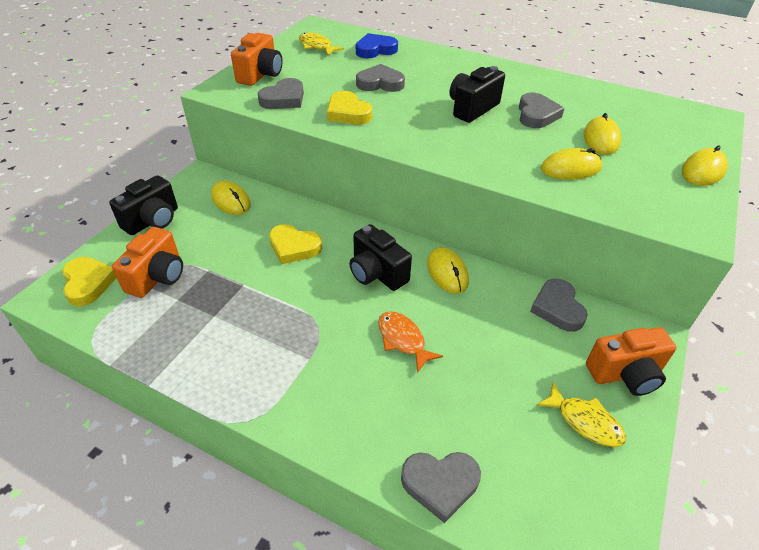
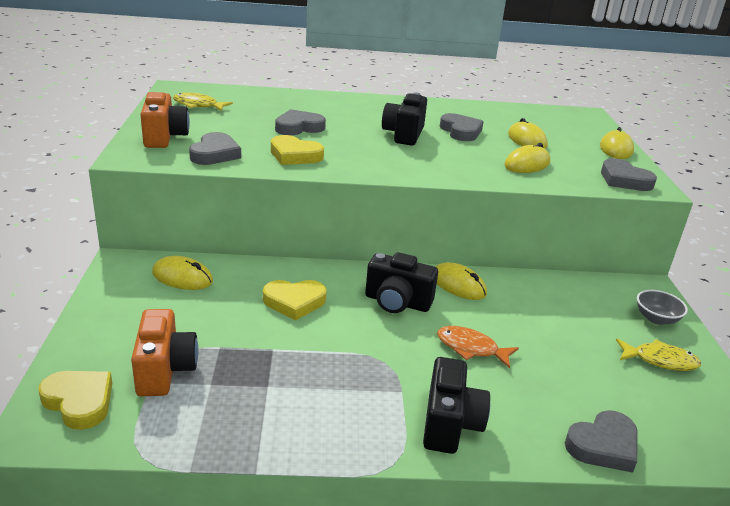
camera: 30 degrees left, 15 degrees down
(153, 221) = (104, 318): black camera -> black camera (450, 424)
(375, 50) = (263, 101): blue heart -> none
(557, 308) = (568, 287): grey heart -> grey heart (624, 180)
(625, 374) = (656, 319): orange camera -> grey bowl

